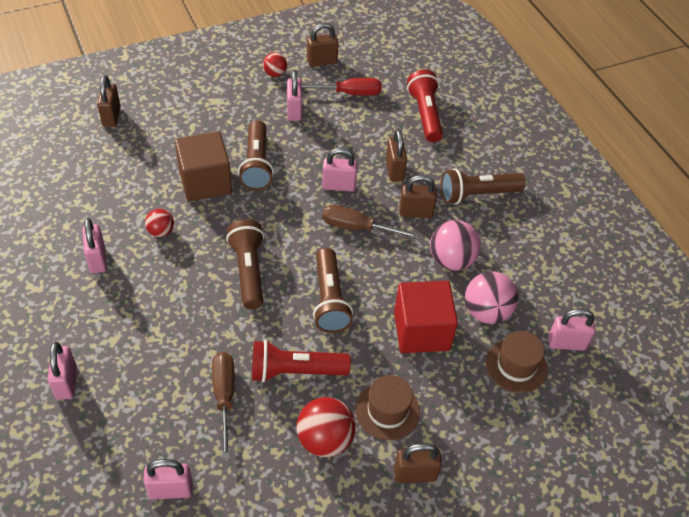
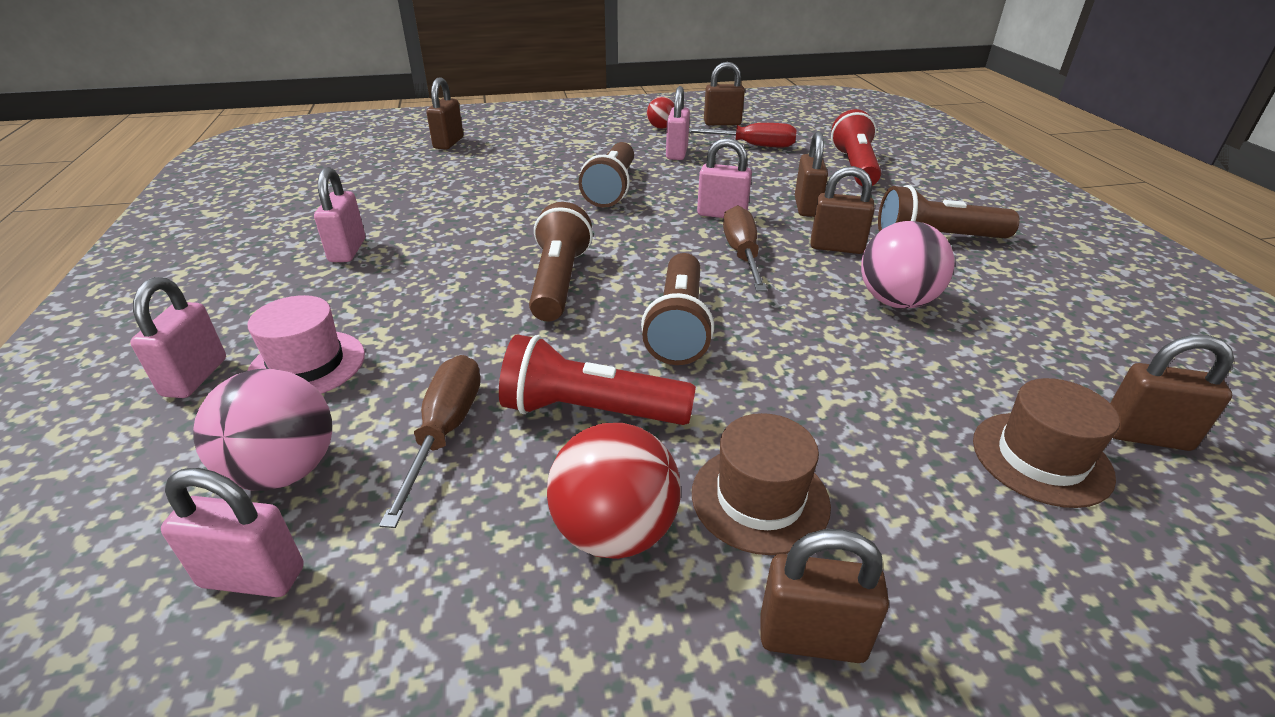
camera: 15 degrees right, 15 degrees down
(126, 363) = (307, 364): none -> pink hat
(161, 231) = (452, 233): red ball -> none
(205, 182) = (536, 197): brown cube -> none
(357, 227) = (742, 254): brown screwdriver -> brown screwdriver turned 60 degrees clockwise
(421, 331) = (840, 383): red cube -> none
(486, 312) = (966, 371): pink ball -> pink ball (284, 471)
(566, 343) = (1145, 435): pink padlock -> brown padlock

